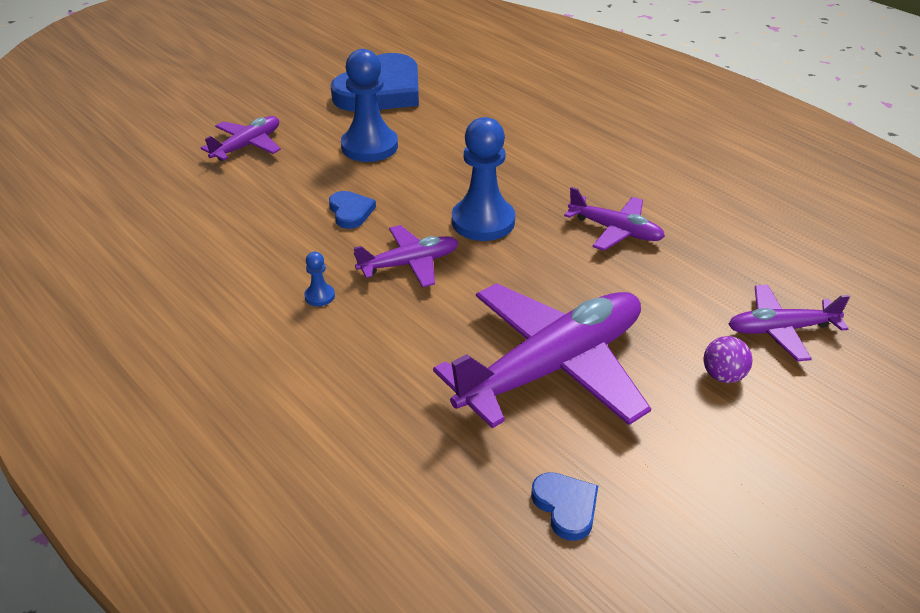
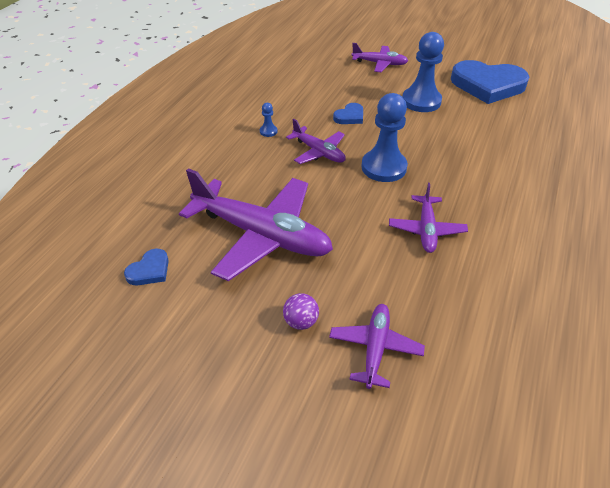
camera: 65 degrees right, 5 degrees up
(780, 329) = (375, 348): purple plane -> purple plane turned 45 degrees clockwise

